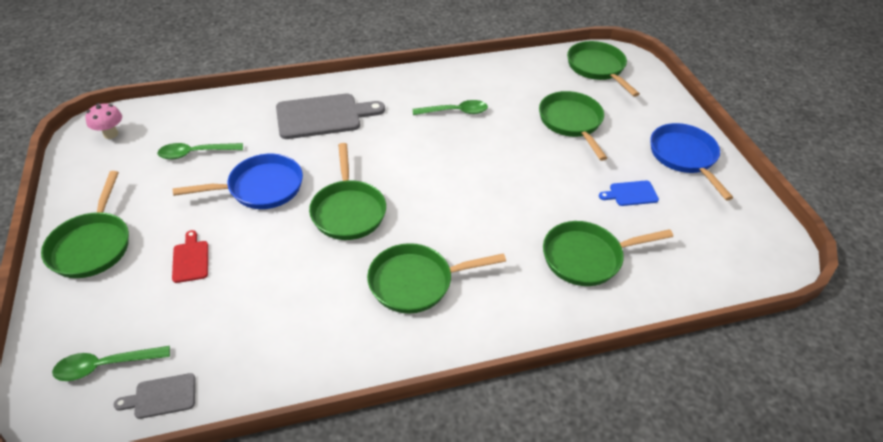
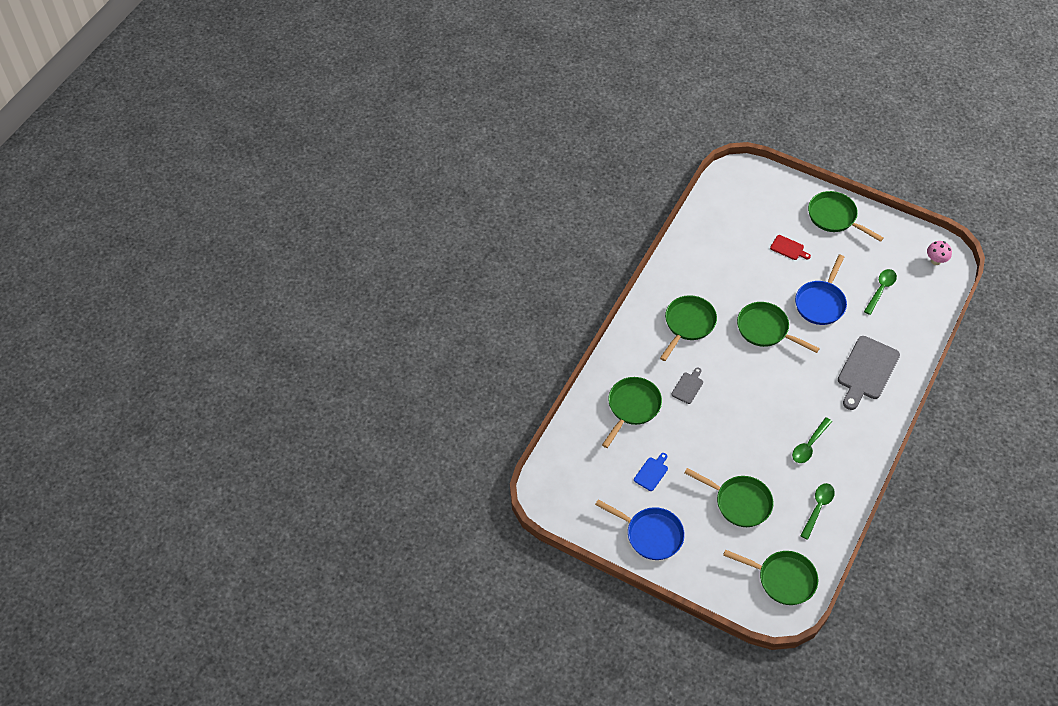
camera: 135 degrees right, 10 degrees up
(106, 365) = (747, 193): green spoon -> green spoon (818, 508)
(161, 396) = (712, 204): grey cutting board -> grey cutting board (688, 386)

